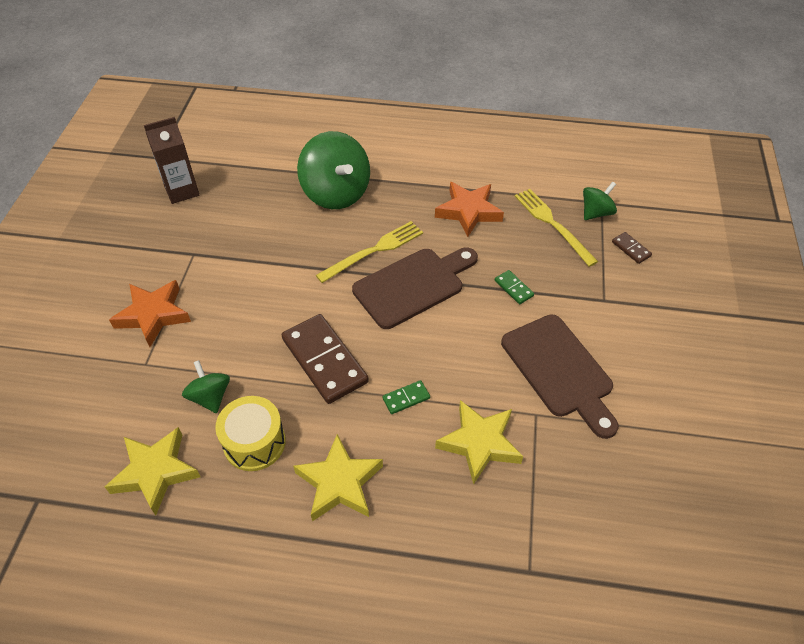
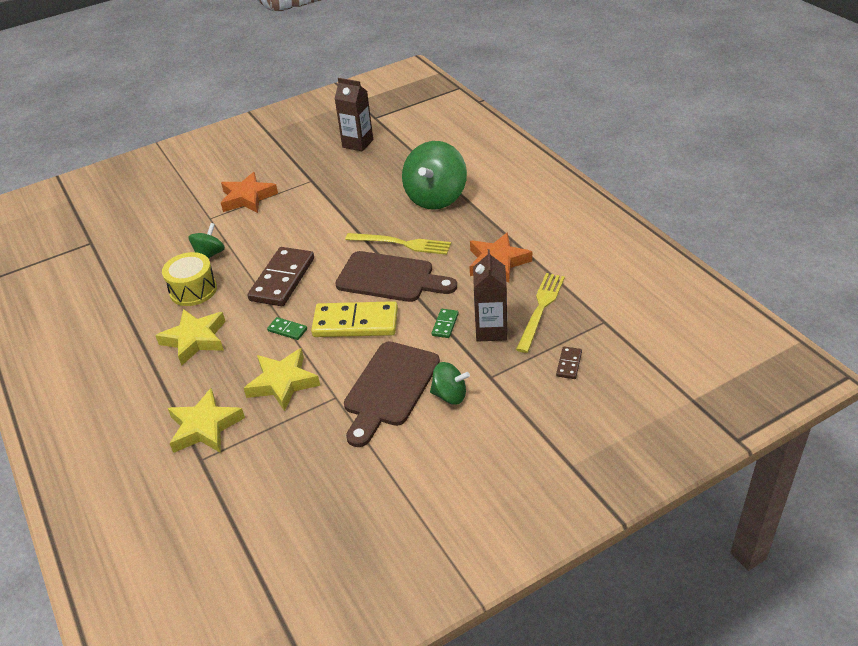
camera: 55 degrees right, 10 degrees down
(155, 472) = (141, 268): yellow star -> yellow star (205, 427)
(449, 344) = (355, 323): none -> yellow domino
(549, 266) = (491, 330): none -> brown carton
(596, 213) = (586, 324): green spinning top -> green spinning top (450, 395)

